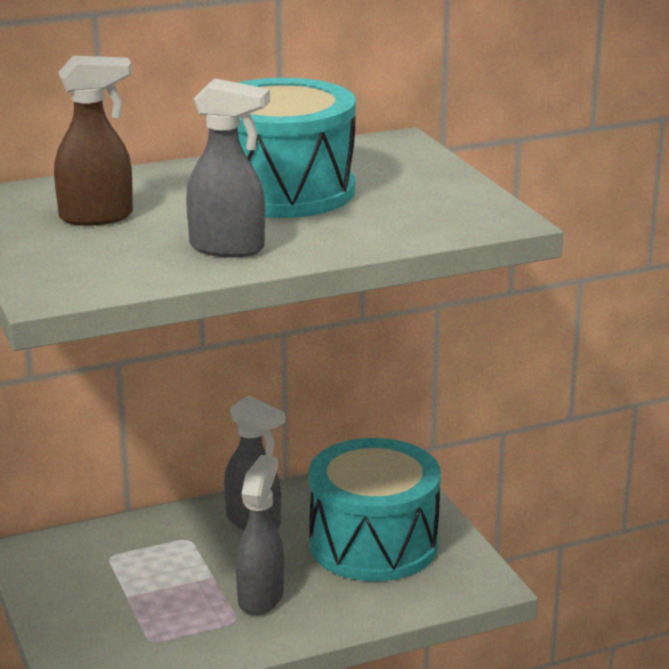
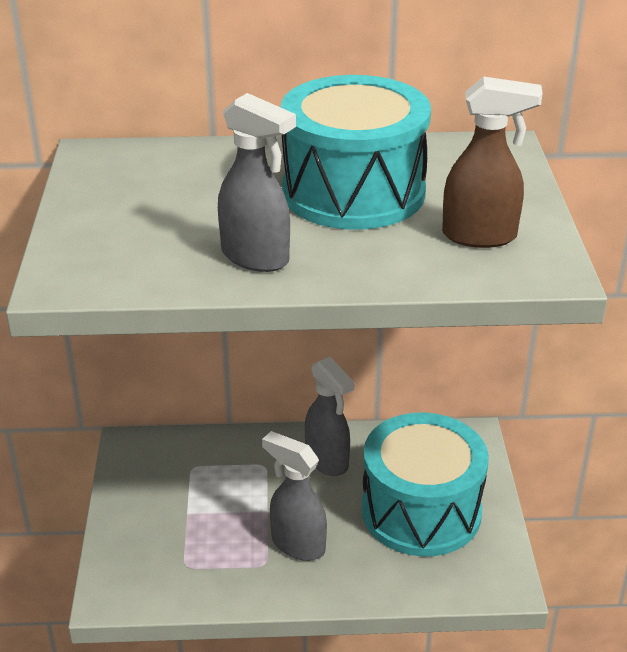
camera: 20 degrees right, 10 degrees up
(97, 217) = (165, 195): brown spray bottle -> brown spray bottle (480, 236)
(261, 597) = (297, 544): grey spray bottle -> grey spray bottle turned 90 degrees counterclockwise

